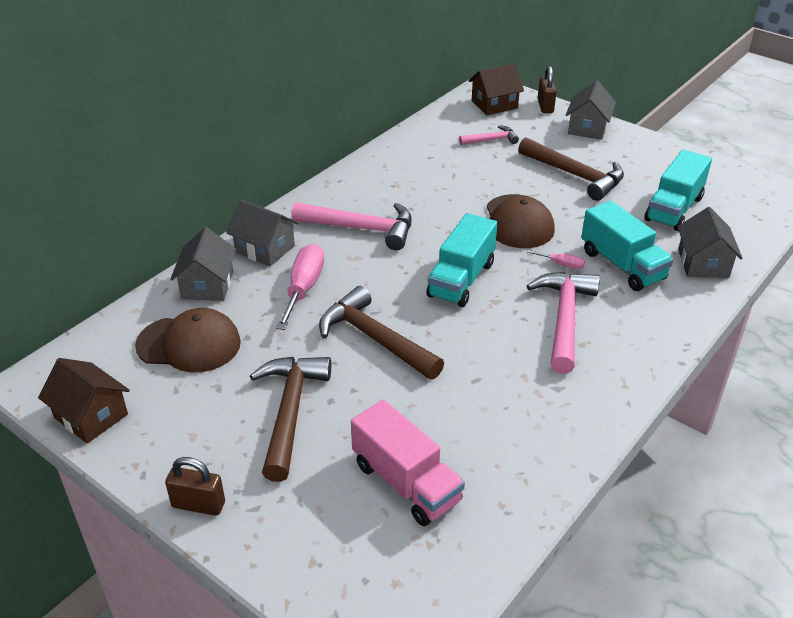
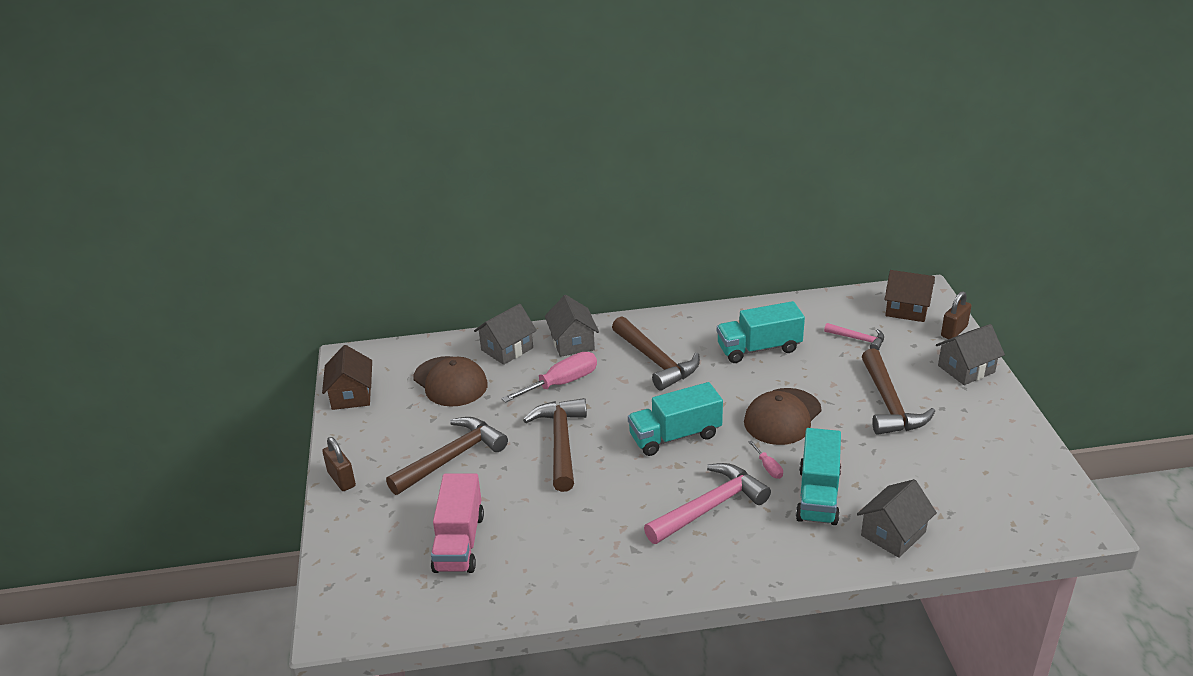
camera: 45 degrees right, 5 degrees down
(361, 229) = (655, 361): pink hammer -> brown hammer
(674, 209) = (939, 477): turquoise truck -> turquoise truck (759, 348)

